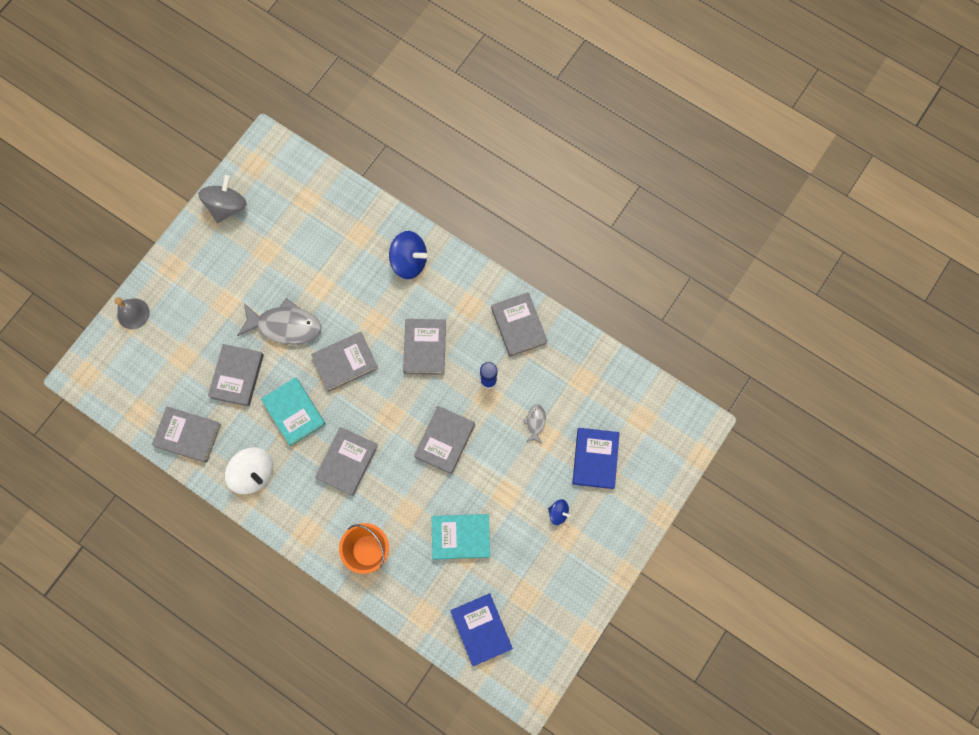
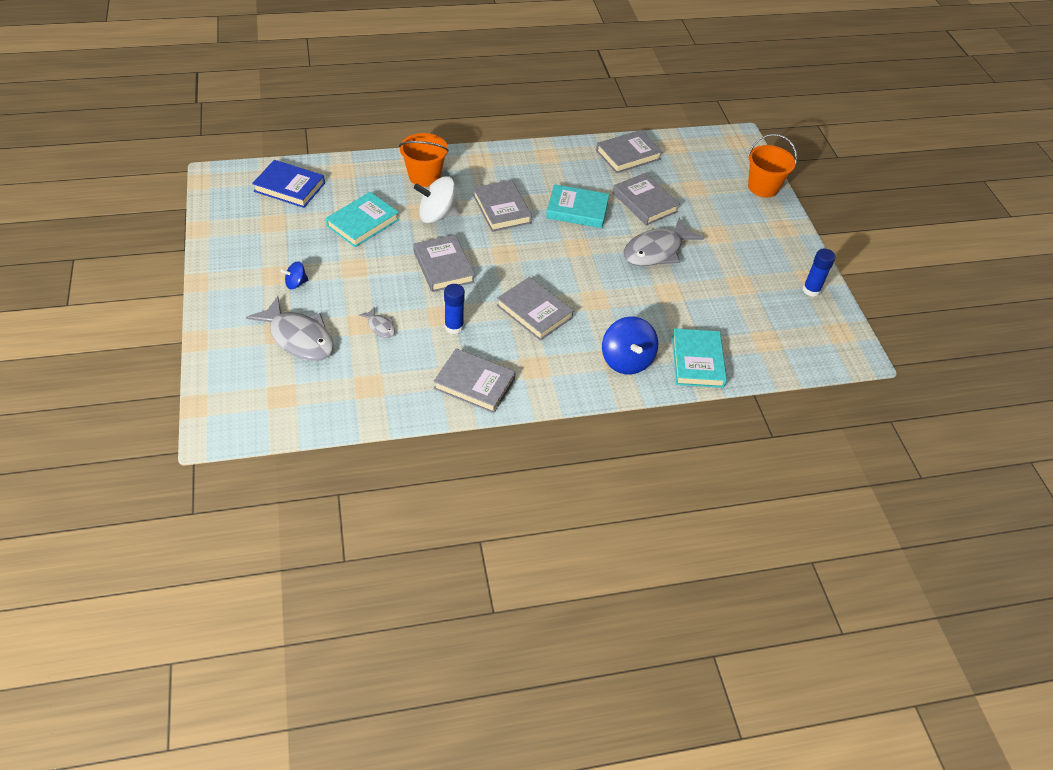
camera: 130 degrees right, 25 degrees down
(133, 313) = (763, 187): grey bell -> orange bucket
(227, 206) = (811, 290): grey spinning top -> blue glue stick
(253, 473) = (557, 164): white spinning top -> white spinning top (437, 215)
(345, 362) = (582, 260): grey book -> none
(367, 223) = (697, 361): none -> turquoise book
(409, 261) = (626, 360): blue spinning top -> blue spinning top turned 75 degrees counterclockwise
(595, 459) = (298, 338): blue book -> grey fish

